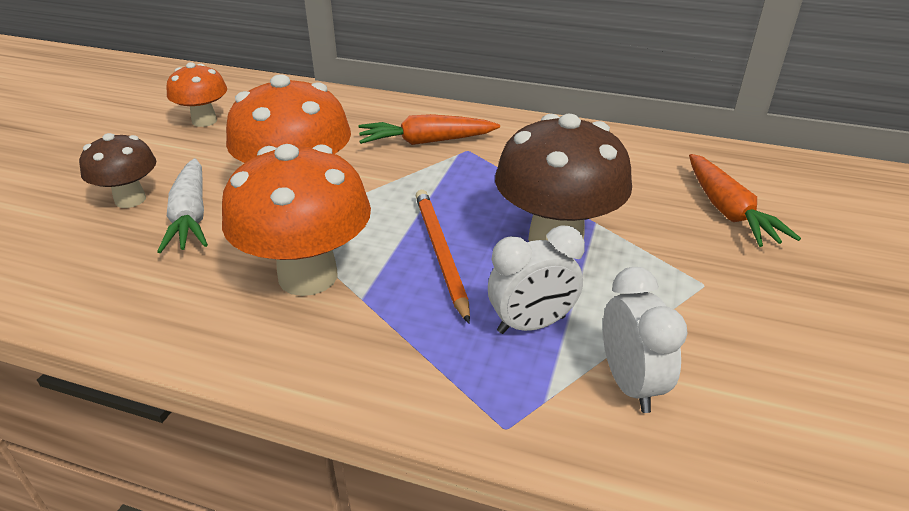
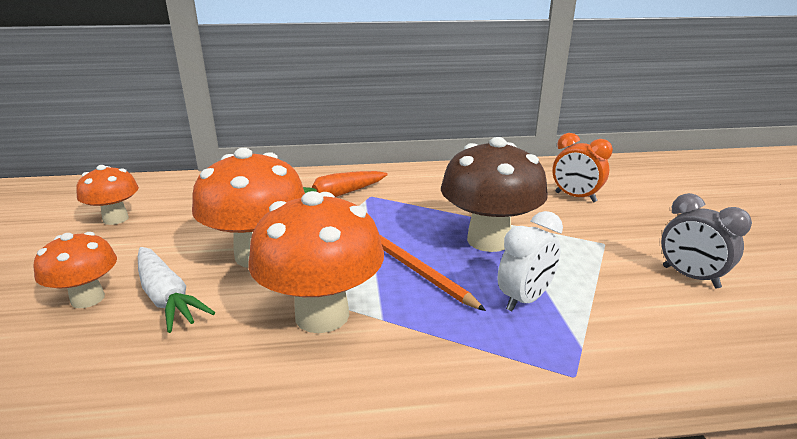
camera: 25 degrees left, 10 degrees down
(130, 200) = (88, 299): brown mushroom -> orange mushroom
(630, 384) = (622, 317): white clock -> none
(727, 211) = (575, 197): orange carrot -> orange clock
(780, 363) = (690, 277): none -> grey clock

